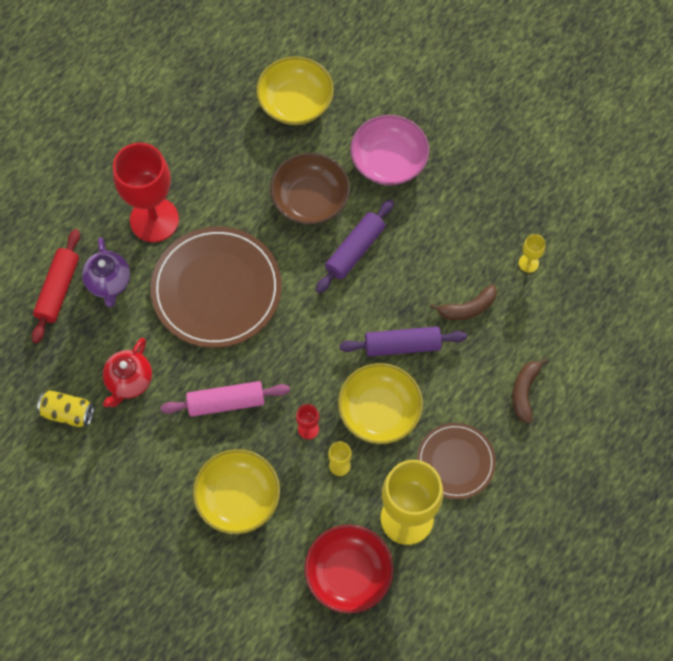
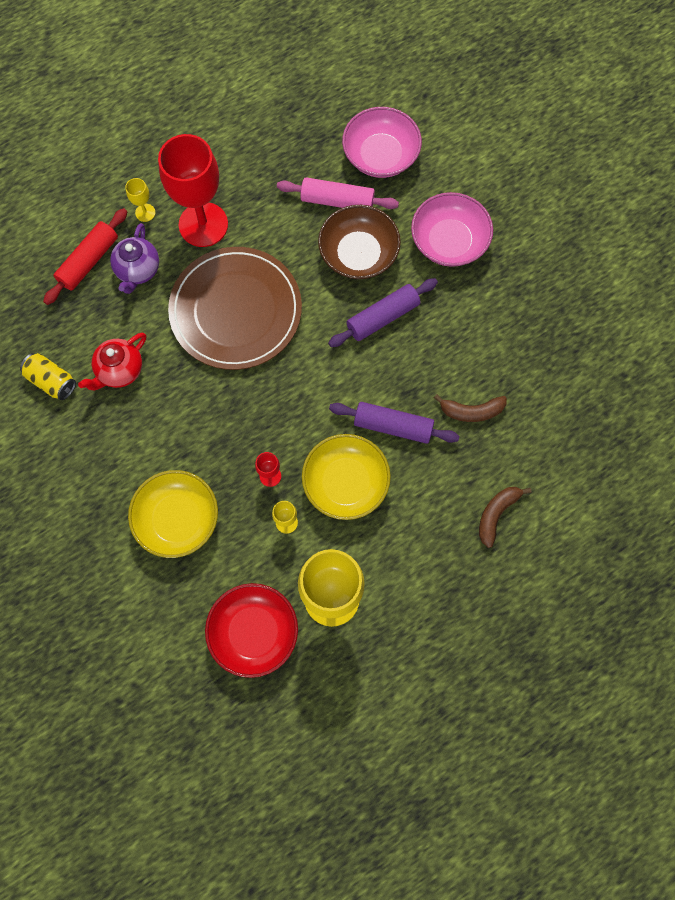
camera: 20 degrees right, 5 degrees up
(226, 402) = (202, 422): pink rolling pin -> pink rolling pin (337, 201)
(295, 102) = (380, 155): yellow bowl -> pink bowl
(455, 462) = (401, 559): brown plate -> none
(528, 263) = (549, 387): yellow goblet -> yellow goblet (145, 212)

